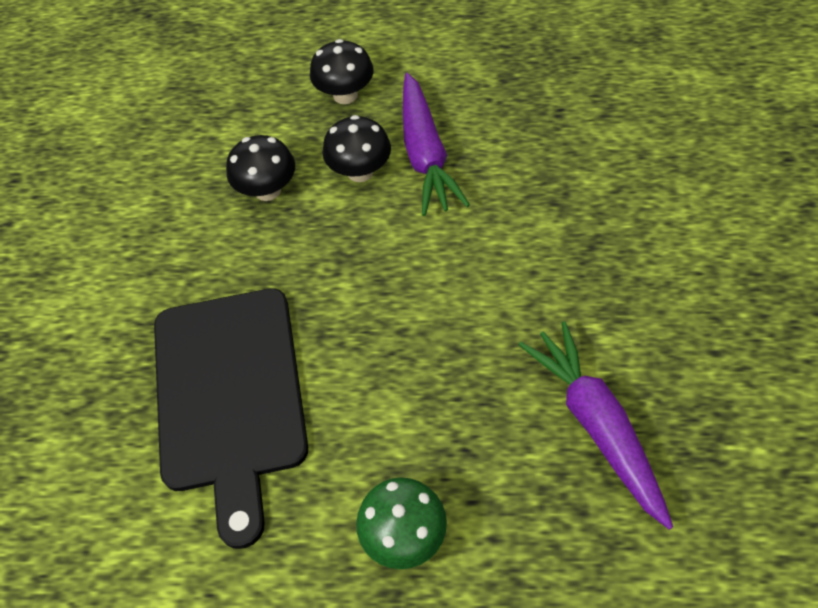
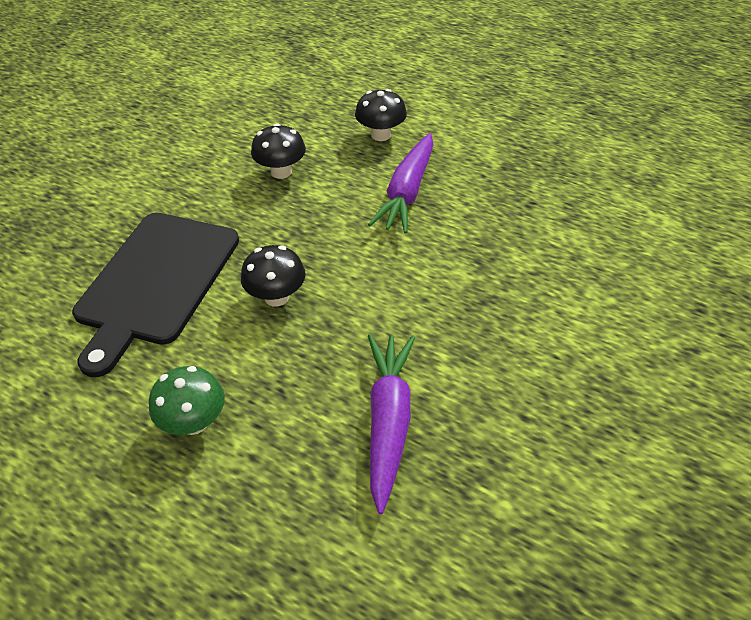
camera: 25 degrees right, 10 degrees down
(360, 171) = (352, 185): black mushroom -> black mushroom (276, 297)

